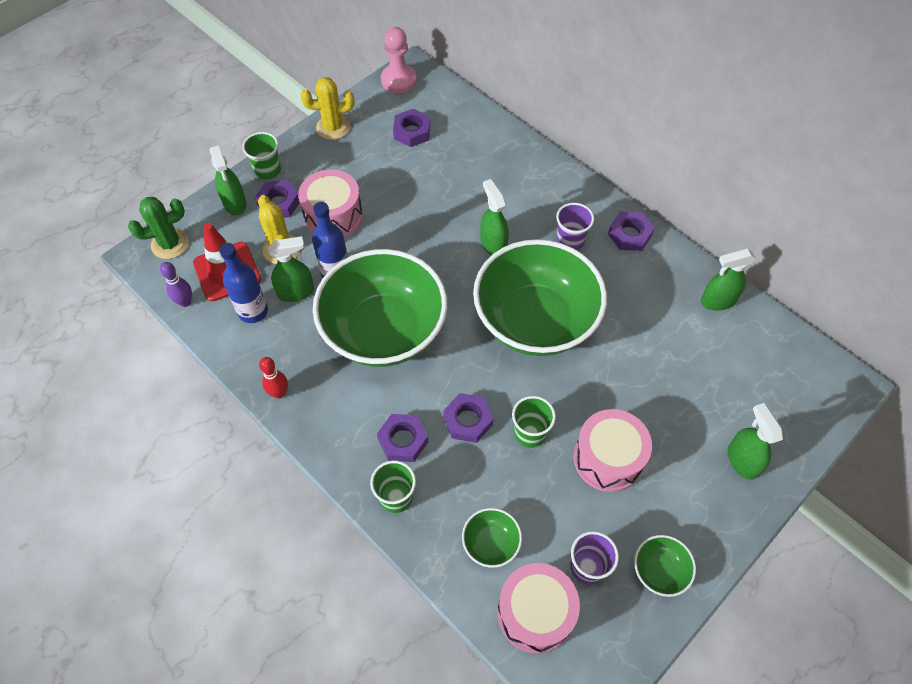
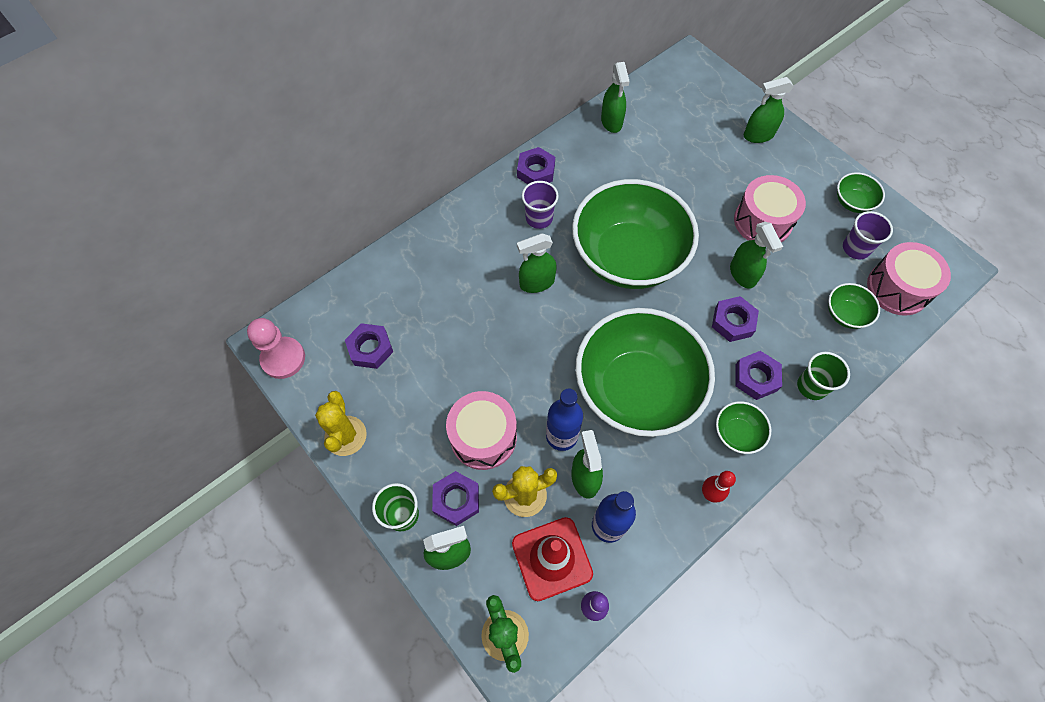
camera: 85 degrees left, 5 degrees up
(340, 419) = (737, 433): none -> green bowl
(530, 433) = (742, 274): green cup -> green spray bottle

